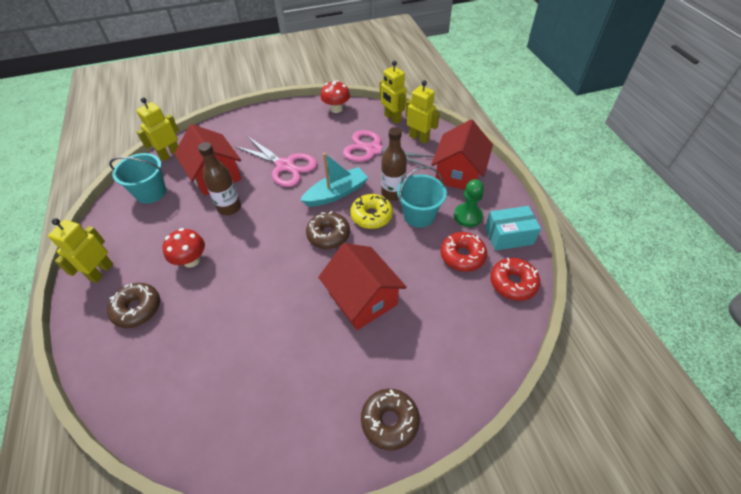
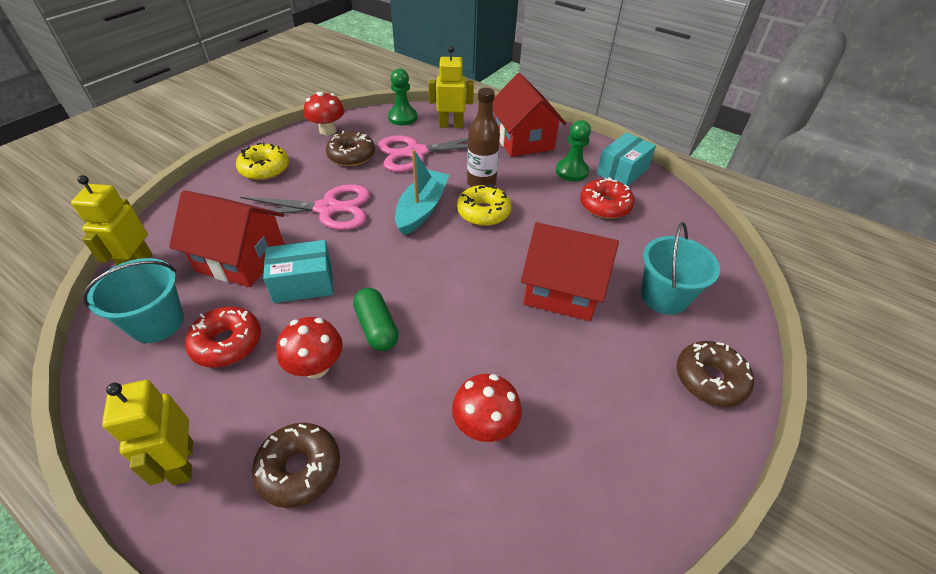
camera: 40 degrees left, 5 degrees down
(229, 208) = (303, 283): brown bottle -> turquoise box
(233, 349) = (485, 425): none -> red mushroom
(238, 256) = (376, 328): none -> green capsule
(277, 122) = (265, 169): none -> yellow donut
(328, 235) = (459, 251): brown donut -> brown donut (351, 156)
(392, 118) = (402, 117): yellow robot -> green pawn
(419, 215) = (528, 191): turquoise bucket -> turquoise bucket (664, 296)
(513, 283) = (667, 206): red donut -> red donut (227, 343)

